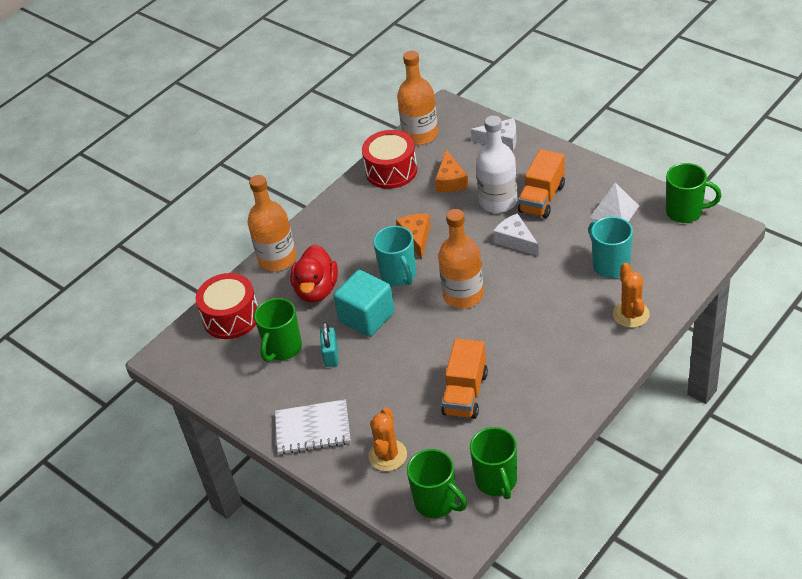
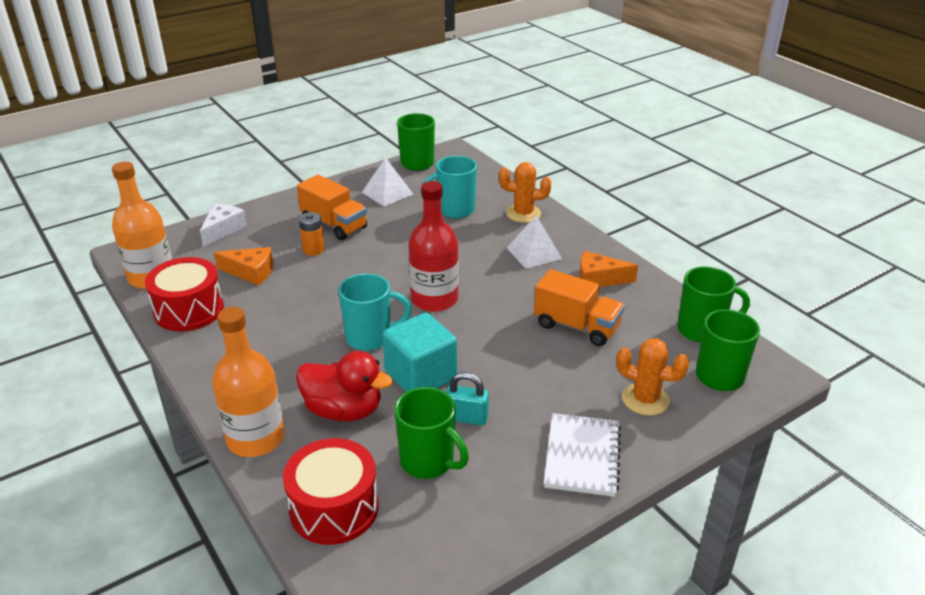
camera: 80 degrees left, 10 degrees down
(416, 238) = (320, 313): orange cheese -> orange cheese (598, 279)
(463, 295) = (434, 299): orange bottle -> red bottle
(498, 201) = (313, 250): white bottle -> orange battery
(516, 240) = (380, 251): white cheese -> none
(564, 339) = (534, 253): none -> white pyramid

